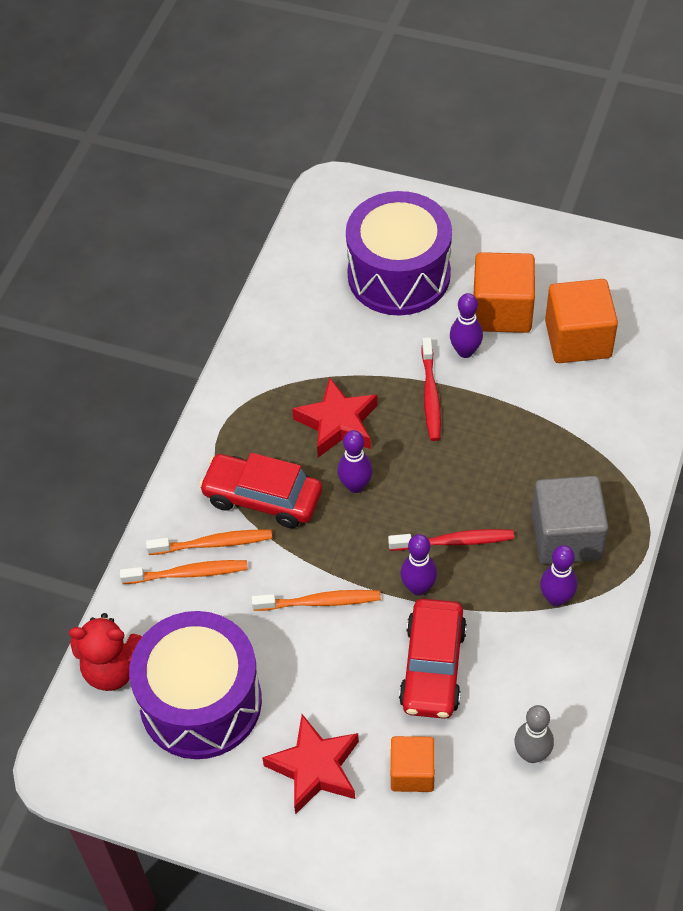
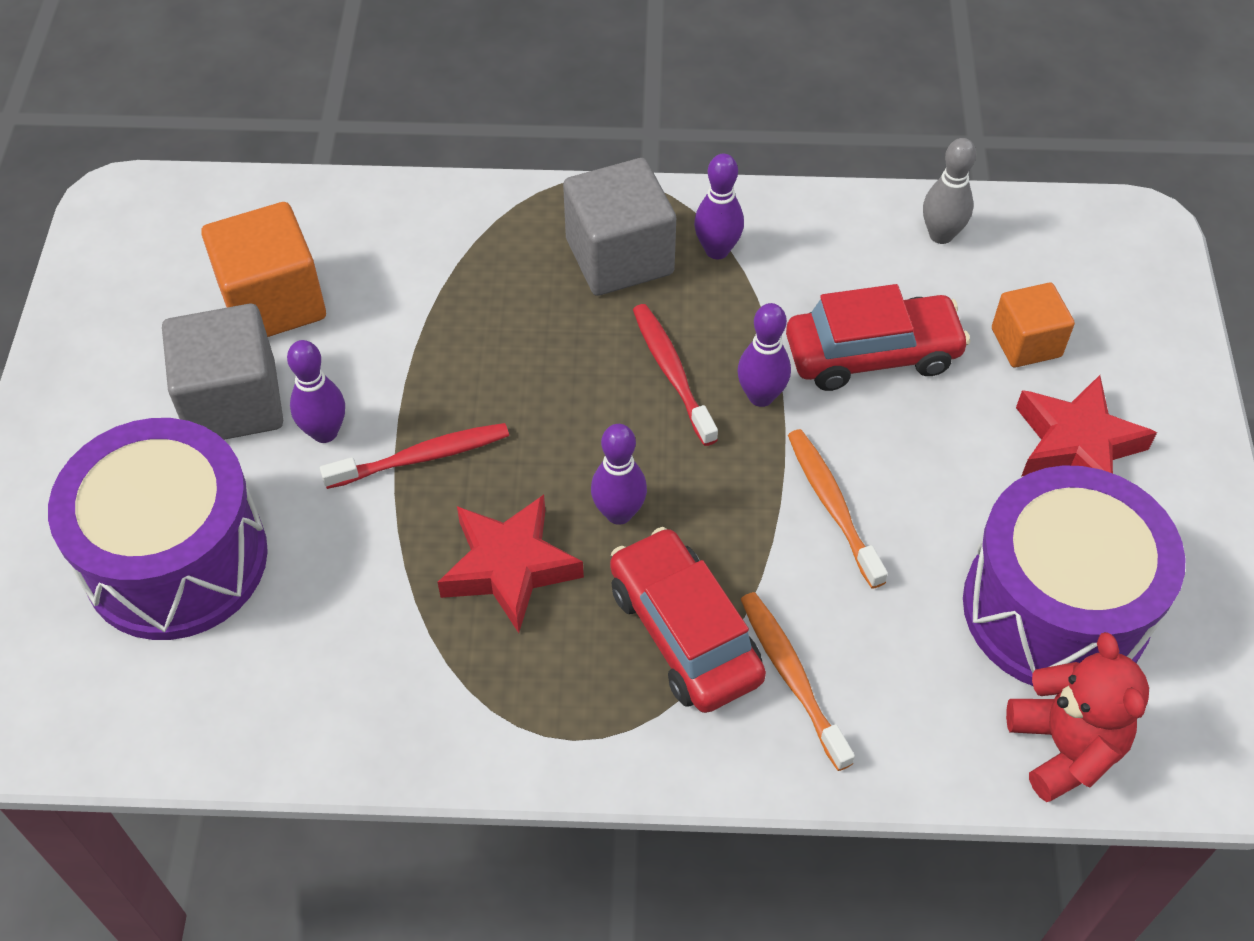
camera: 110 degrees left, 0 degrees up
(188, 573) = (858, 696): orange toothbrush -> none
(262, 498) = (684, 633): red car -> red car turned 150 degrees clockwise
(502, 311) = (233, 402): orange cube -> grey cube

